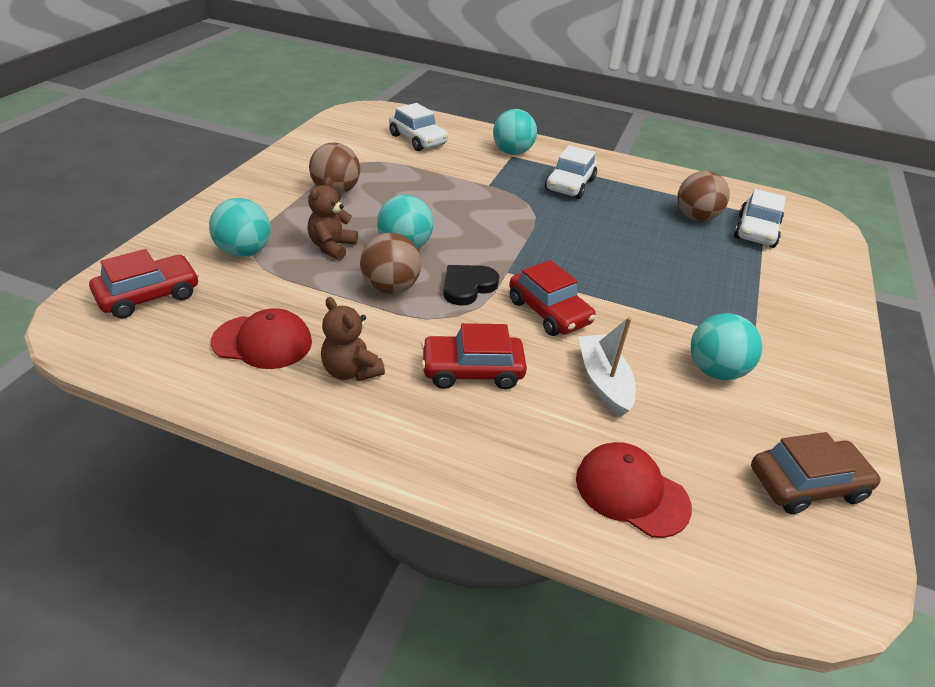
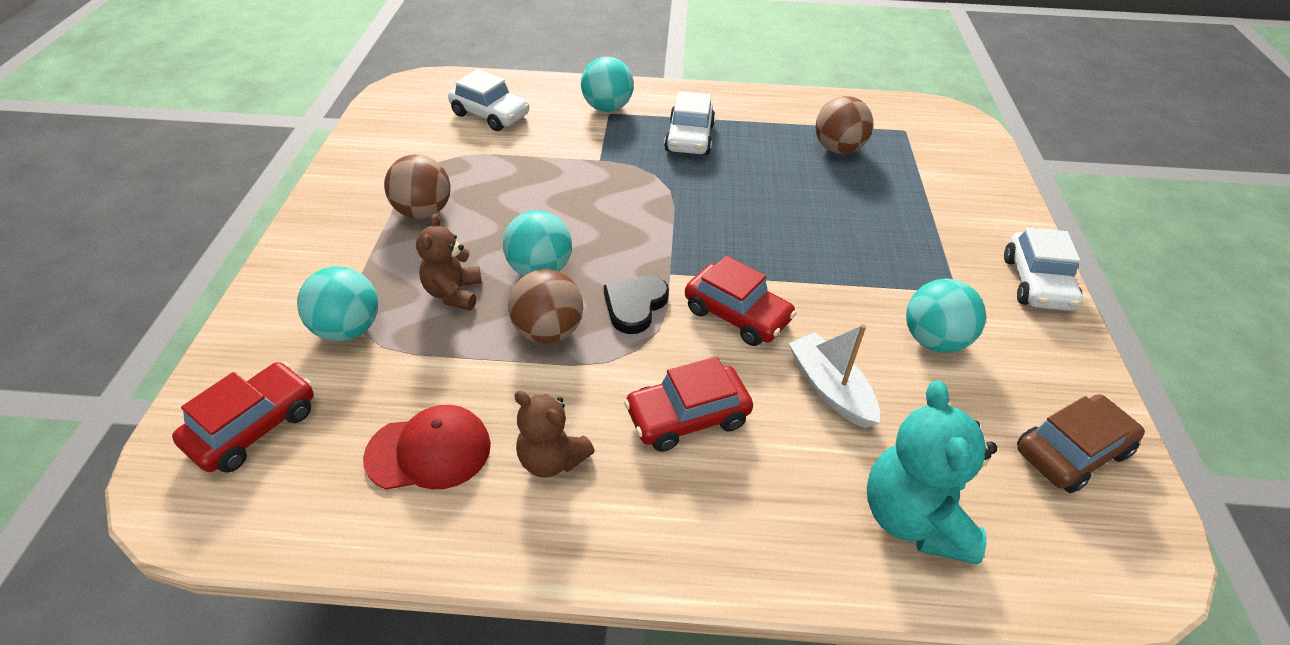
camera: 15 degrees left, 5 degrees up
(631, 492) = (913, 518): red cap -> turquoise teddy bear
(756, 231) = (904, 152): white car -> white car (1037, 283)

